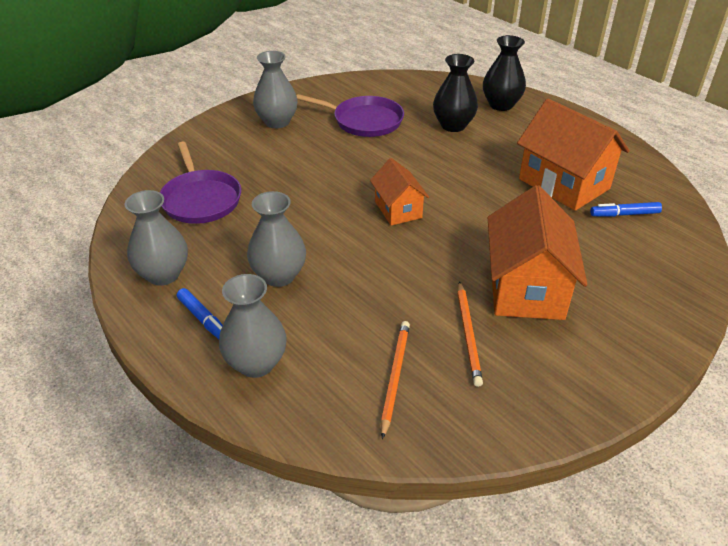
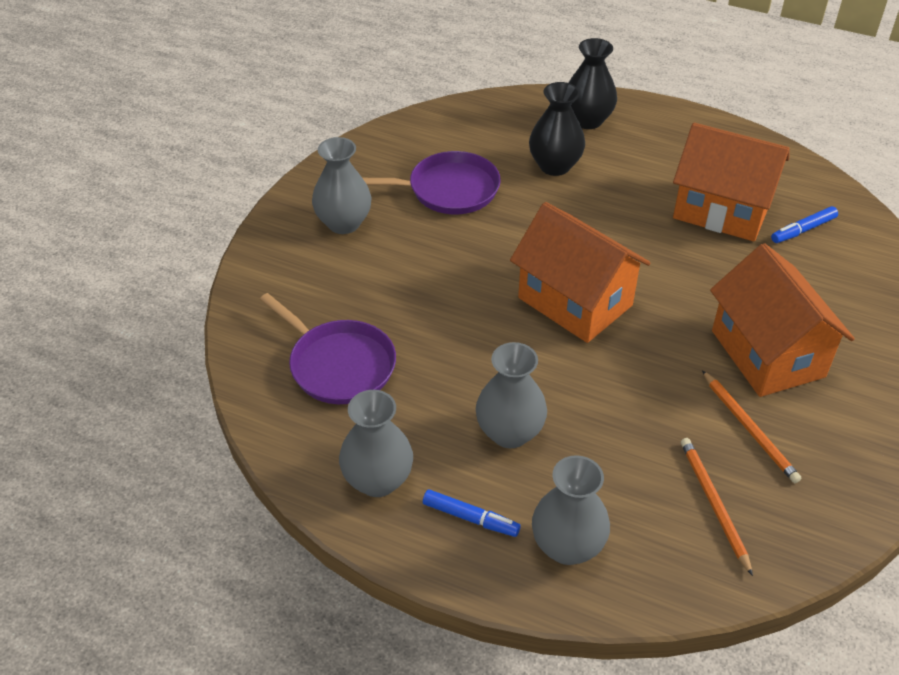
camera: 25 degrees left, 5 degrees up
(398, 209) = (575, 301): orange house -> orange house, size x1.74

